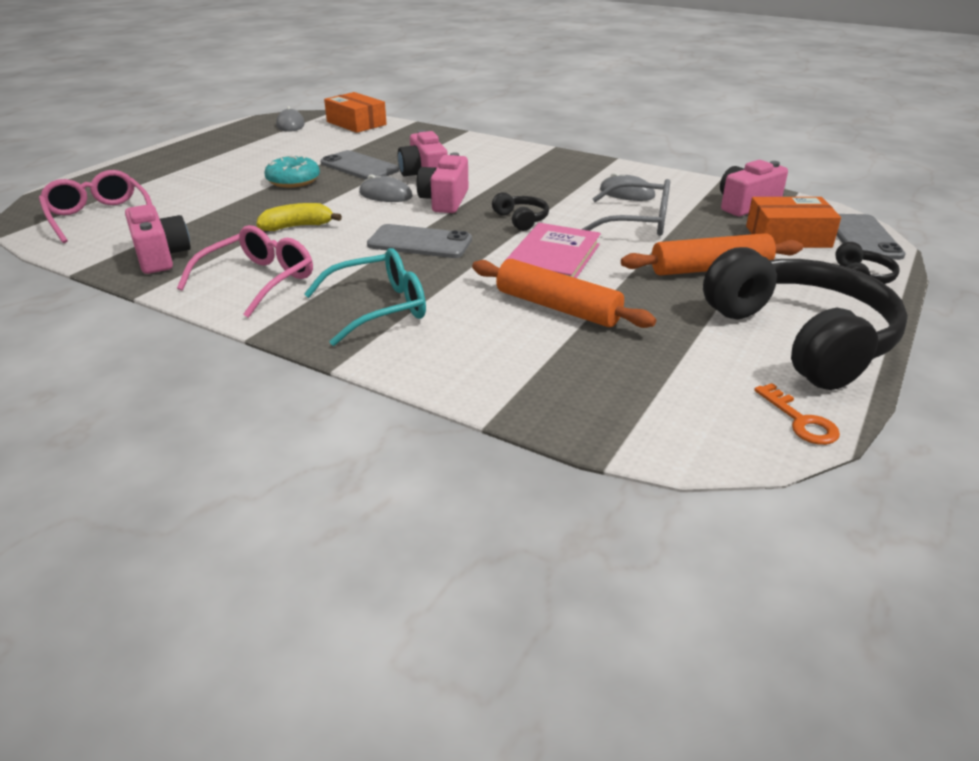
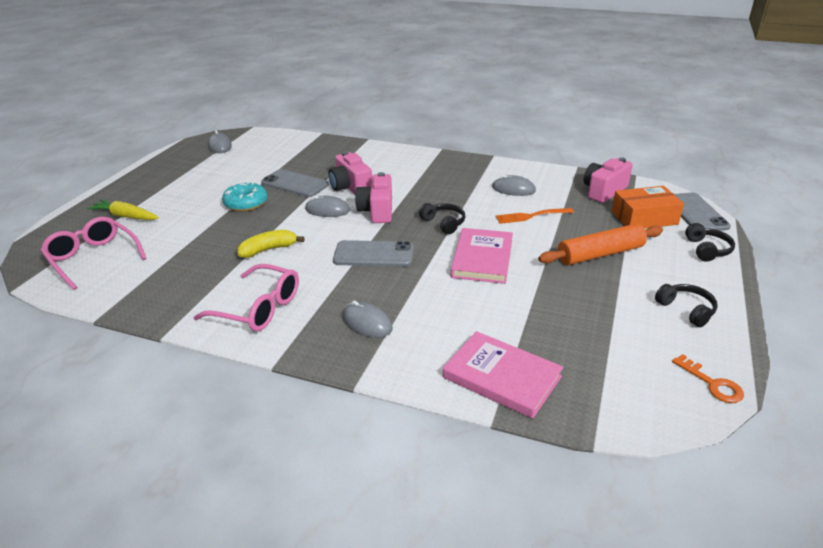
camera: 10 degrees left, 0 degrees up
(153, 181) = (125, 216): none -> yellow carrot
(161, 256) = (165, 293): pink camera -> none
(258, 281) = (258, 308): pink glasses -> pink glasses turned 90 degrees clockwise
(356, 123) = (274, 139): orange box -> none
(379, 308) = (367, 323): turquoise glasses -> grey mouse
(519, 380) = (502, 377): none -> pink book
(557, 307) = (503, 304): orange rolling pin -> none
(637, 222) = (531, 216): grey glasses -> orange fork
(801, 338) = (686, 310): black headphones -> black headphones, size x0.41

